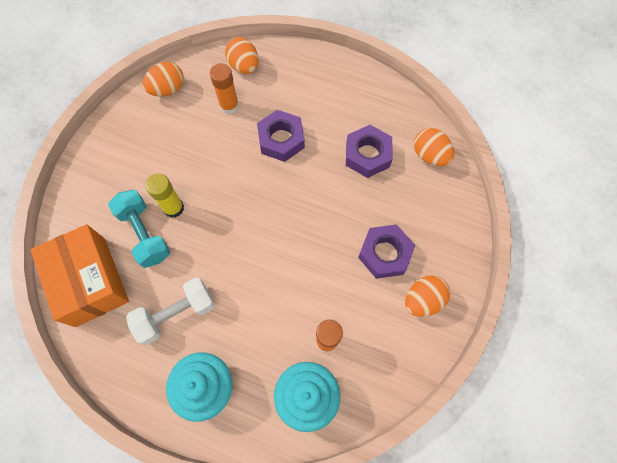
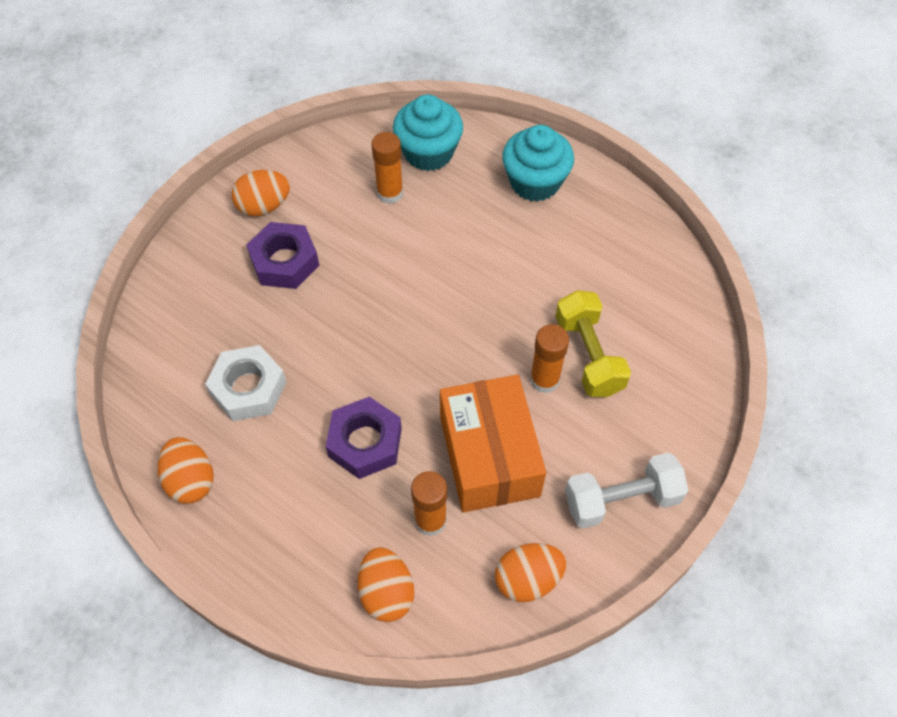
camera: 165 degrees left, 10 degrees down
(90, 281) = (664, 314): orange box -> orange box (489, 456)
(144, 234) = (588, 355): turquoise dumbbell -> yellow dumbbell
(173, 208) = (544, 380): yellow glue stick -> orange glue stick
(176, 314) = (558, 256): white dumbbell -> white dumbbell (621, 499)
(367, 155) = (248, 388): purple nut -> white nut
(430, 155) = (162, 366): orange egg -> orange egg (191, 480)

